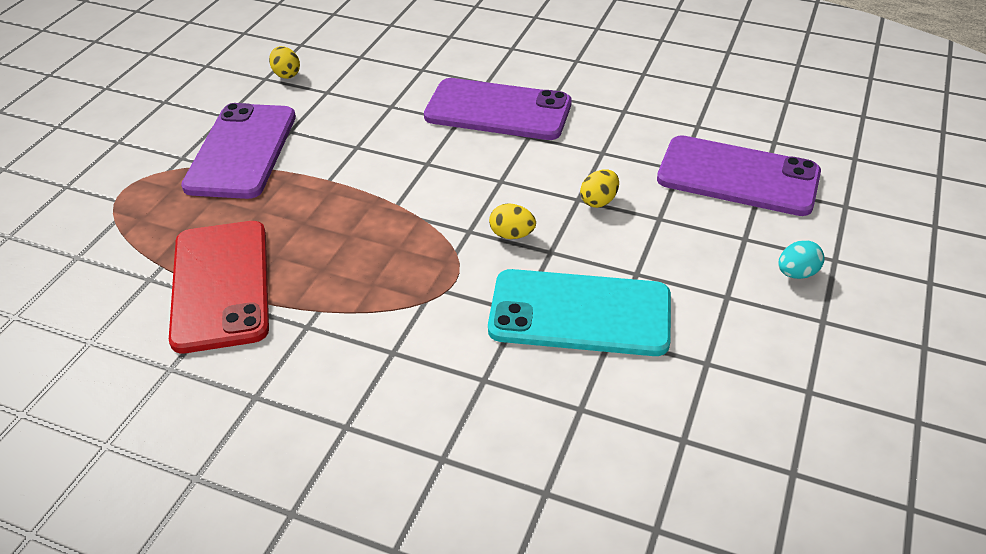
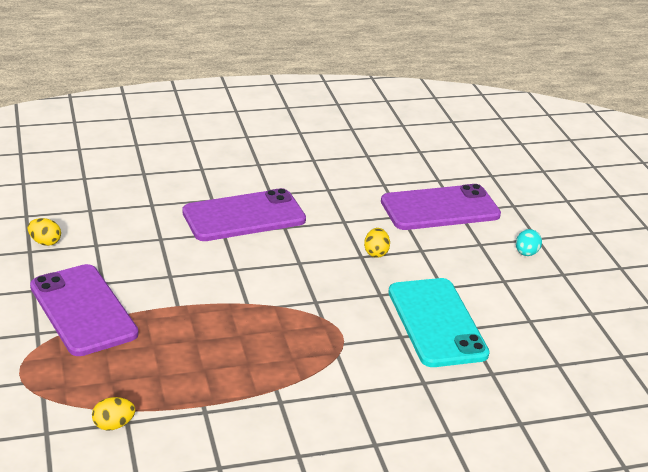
camera: 40 degrees left, 10 degrees down
(221, 285) = (188, 403): red phone -> none
(512, 235) = (346, 293): yellow egg -> yellow egg (113, 425)
(580, 313) = (436, 323): turquoise phone -> turquoise phone turned 75 degrees counterclockwise

